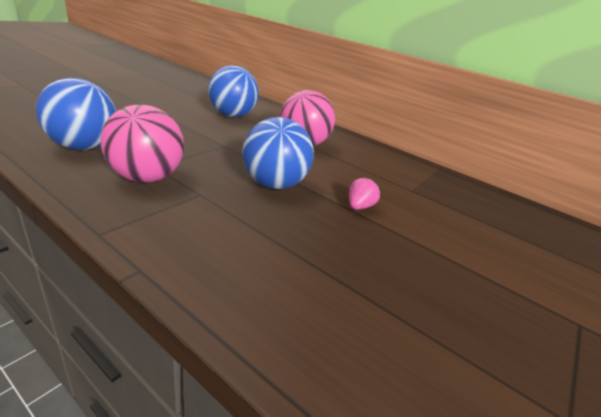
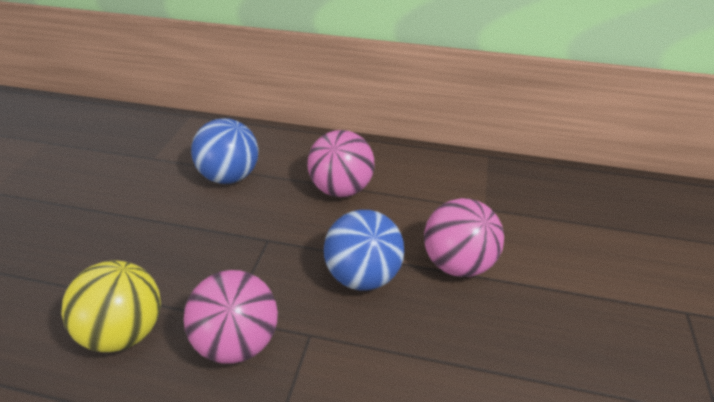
camera: 20 degrees left, 10 degrees up
(83, 147) = (125, 331): blue ball -> yellow ball
(359, 207) = (458, 263): pink strawberry -> pink ball

